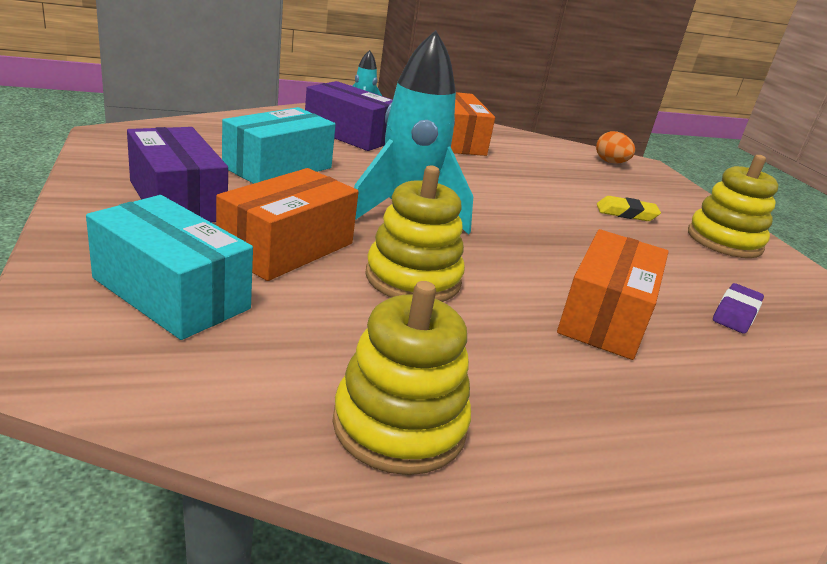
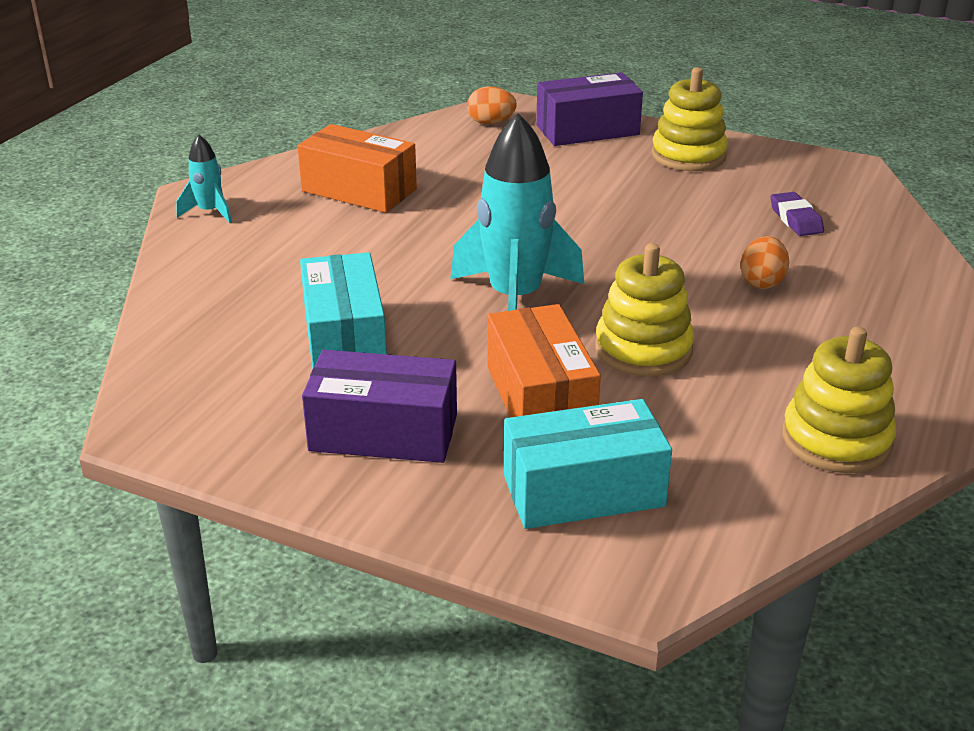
camera: 45 degrees left, 5 degrees up
(349, 134) = (284, 254): purple box -> purple box (587, 130)
(605, 316) = (762, 282): orange box -> orange egg
(626, 213) = (604, 176): yellow eraser -> none

